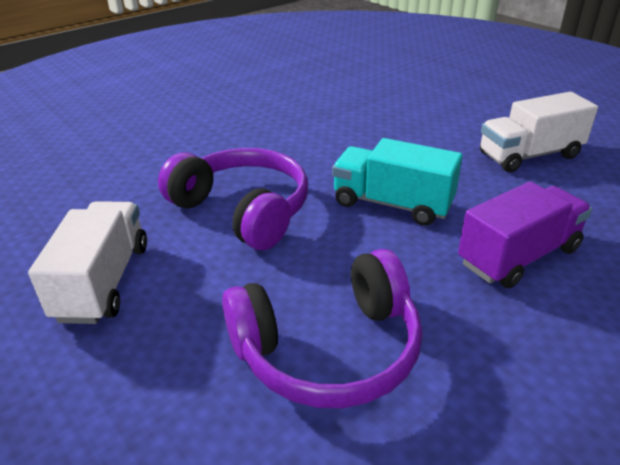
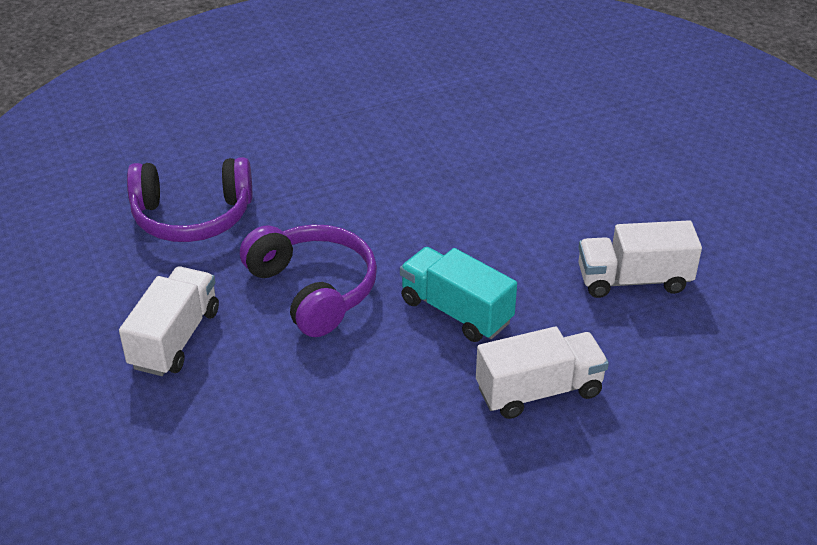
camera: 15 degrees right, 5 degrees up
(328, 349) = (332, 436): purple headphones -> purple headphones (192, 216)
(518, 256) = (539, 391): purple truck -> white truck

